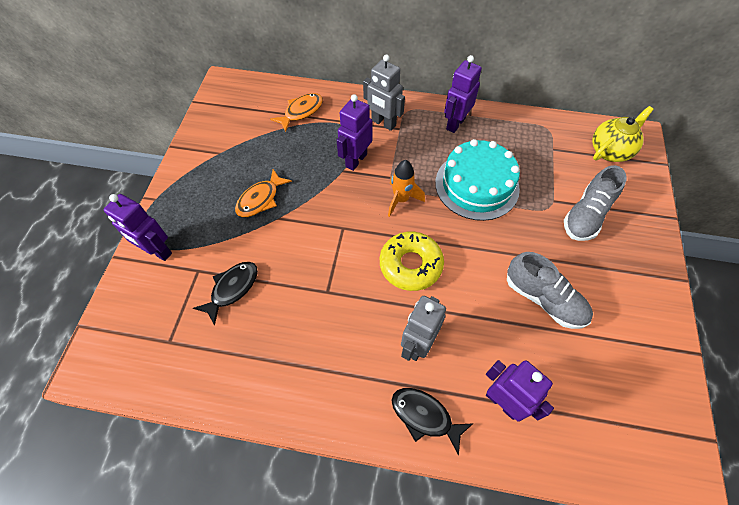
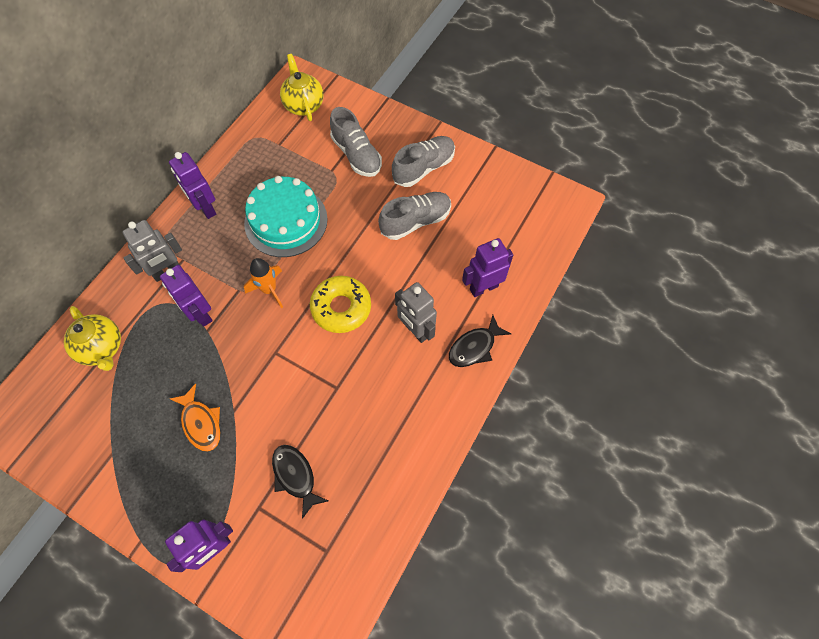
camera: 70 degrees left, 5 degrees up
(301, 112) = (102, 348): orange fish -> yellow teapot
(614, 284) = (424, 168): none -> grey shoe

